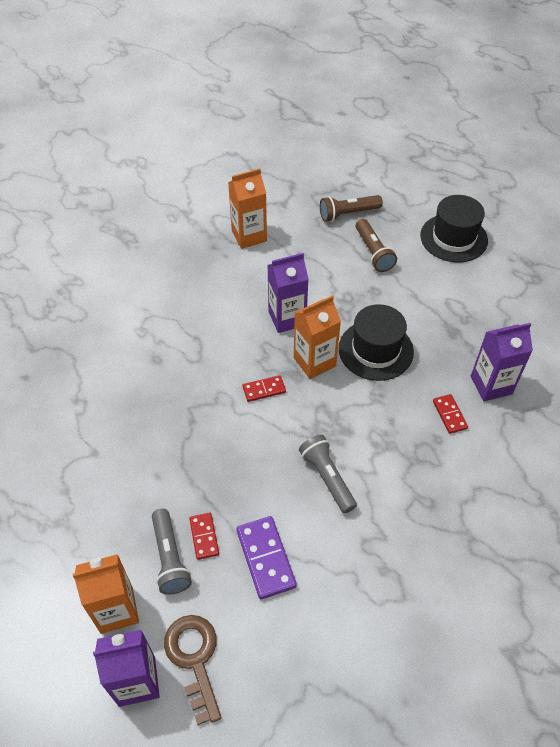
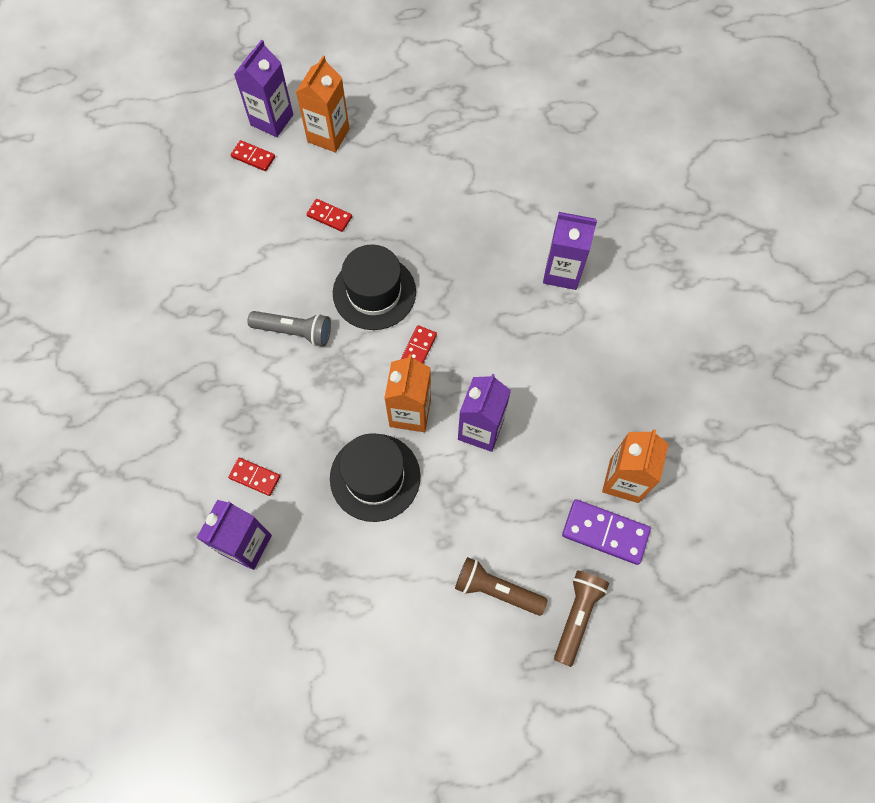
camera: 130 degrees right, 15 degrees up
(123, 347) = (562, 272): none -> purple carton
(170, 558) = (334, 186): grey flashlight -> none
(194, 659) = (253, 157): brown key -> red domino
(266, 558) = (275, 243): purple domino -> purple domino (605, 533)
(453, 238) = (444, 703): black hat -> black hat (374, 292)

